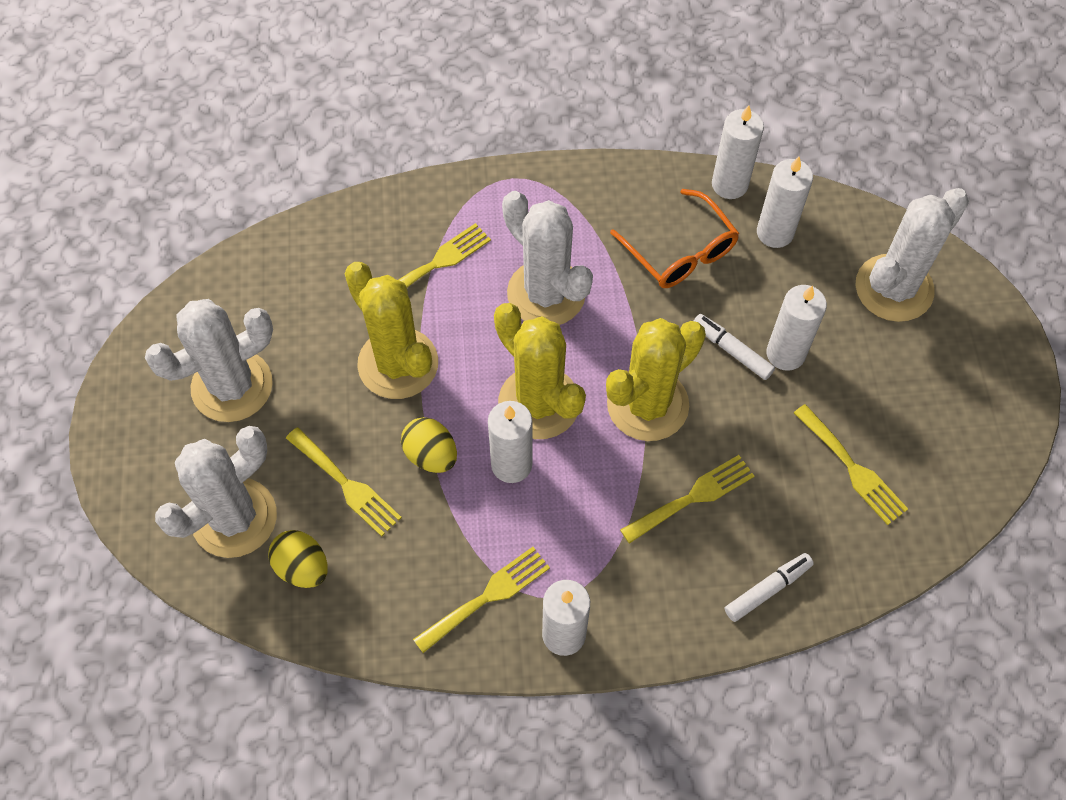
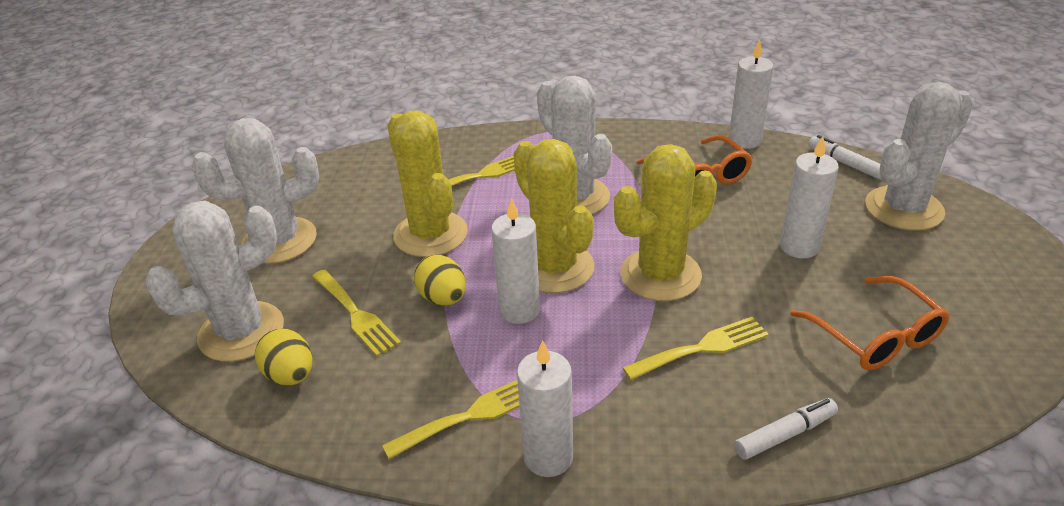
camera: 10 degrees right, 25 degrees down
(732, 350) = (745, 242): white marker -> white marker (844, 163)
(775, 232) = (786, 169): white candle -> none
(852, 468) = (876, 336): yellow fork -> orange glasses

